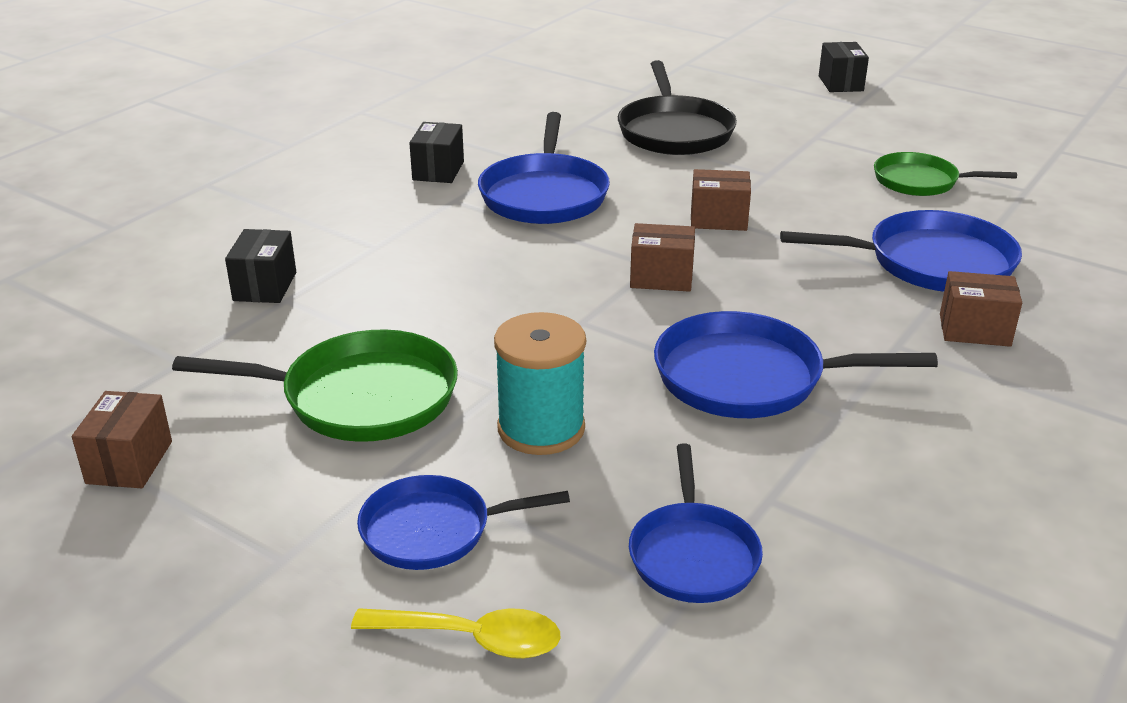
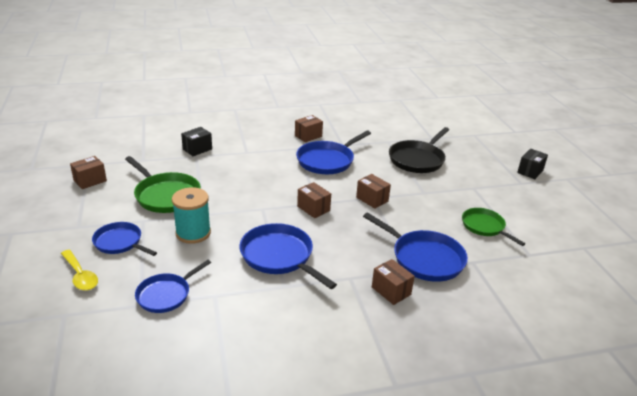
camera: 40 degrees right, 0 degrees up
(438, 171) = (308, 136): black box -> brown box

